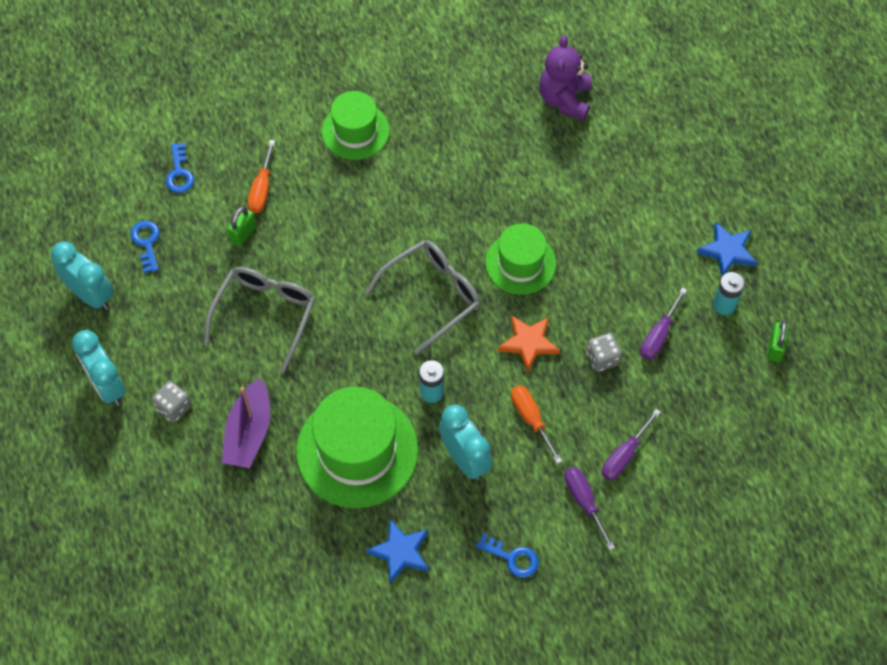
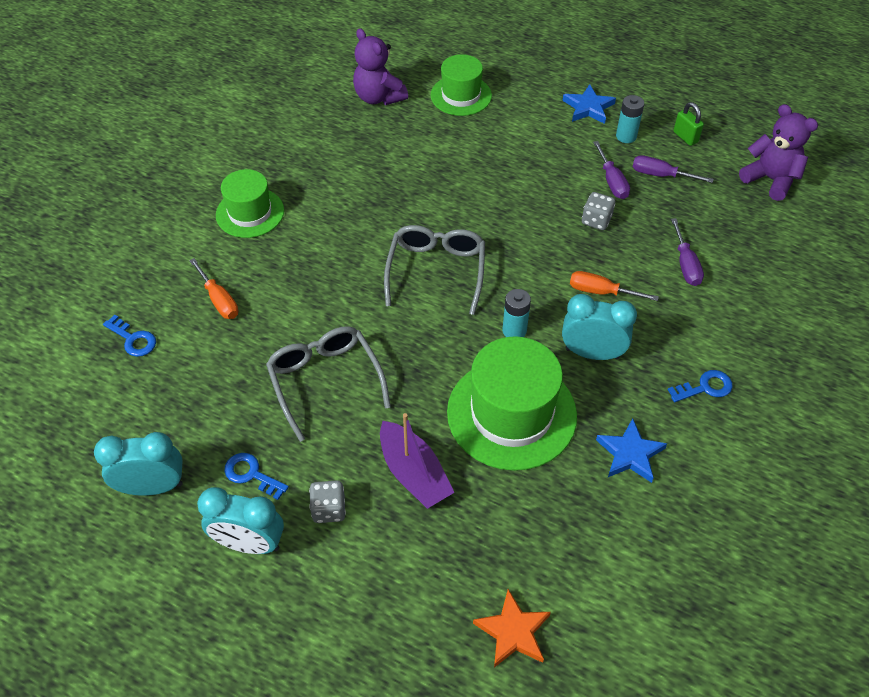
camera: 45 degrees left, 10 degrees down
(146, 243) = (161, 409): blue key -> blue key (251, 474)
(243, 234) = (240, 341): green padlock -> none
(520, 263) = (471, 207): green hat -> green hat (461, 95)
(528, 343) = (538, 248): orange star -> orange star (513, 631)
(584, 502) = (700, 312): purple screwdriver -> purple screwdriver (661, 175)
(795, 448) = (770, 179): none -> purple teddy bear

